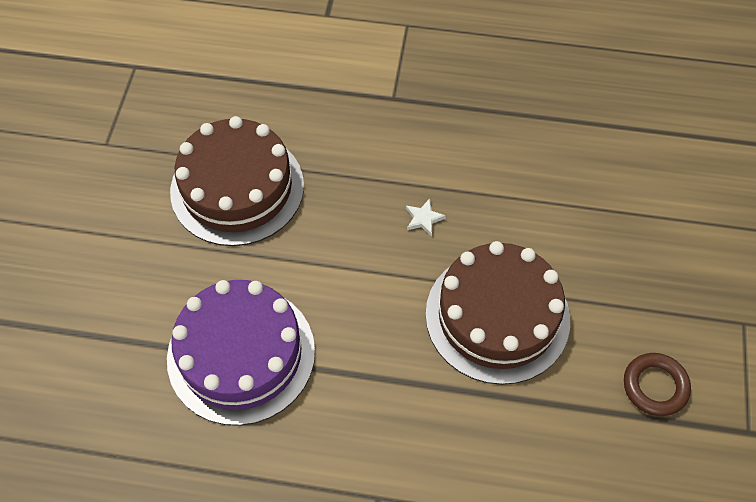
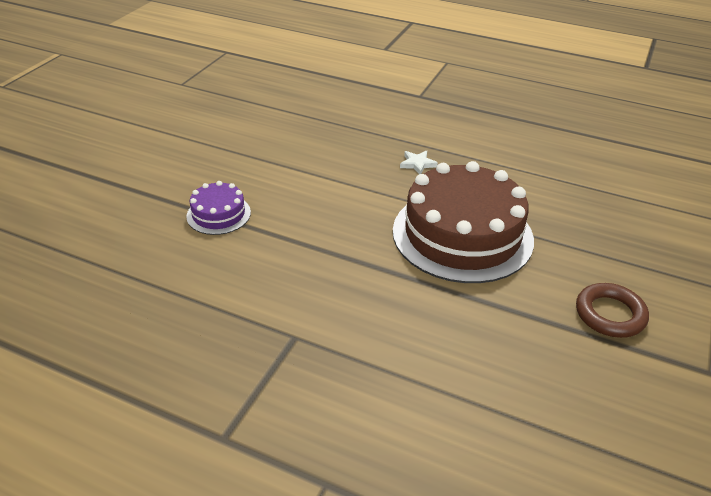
camera: 15 degrees right, 20 degrees down
(237, 188) = (268, 121): brown cake -> none
(241, 354) = (218, 214): purple cake -> purple cake, size x0.47

